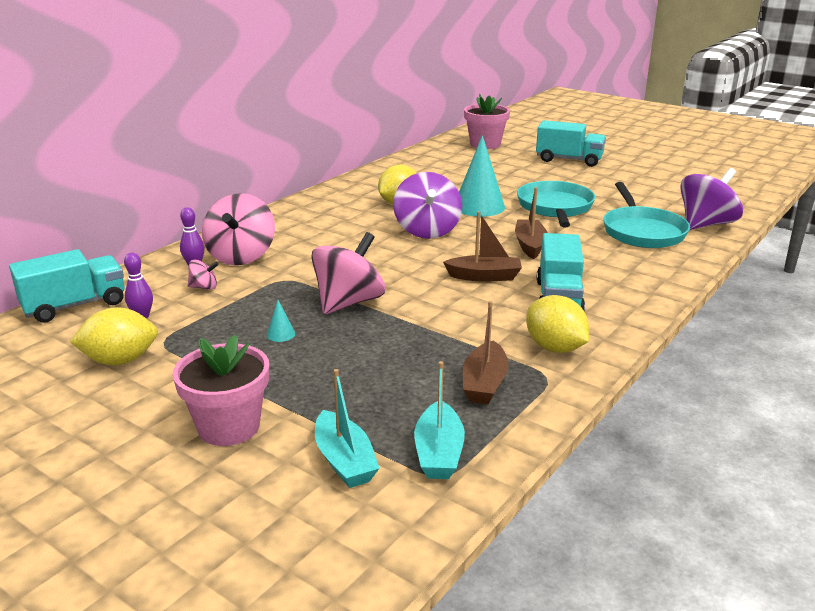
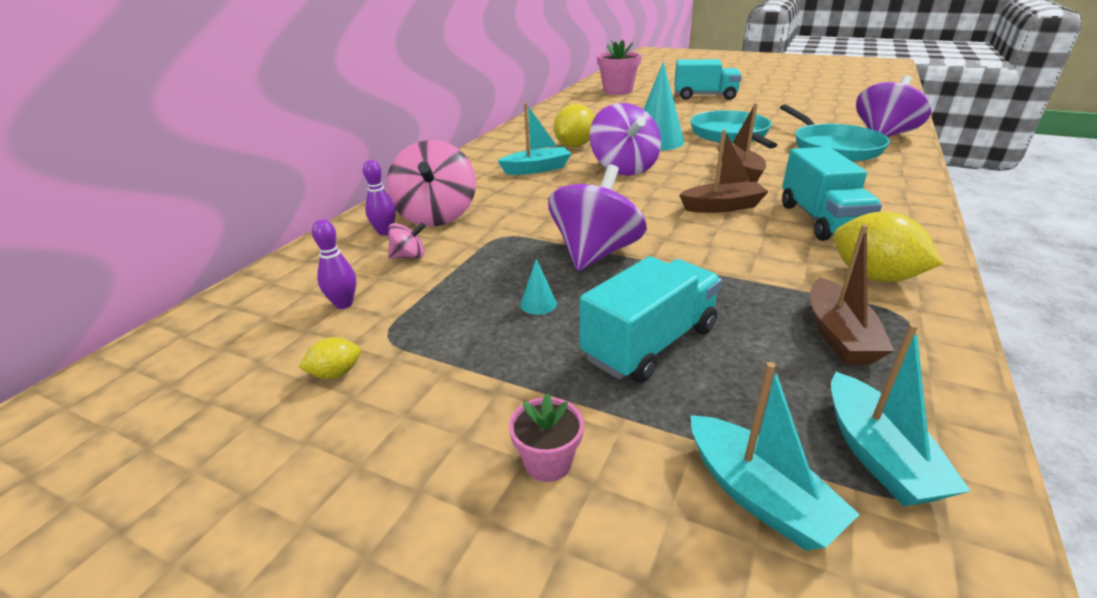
camera: 10 degrees left, 5 degrees up
(75, 306) = (246, 301): turquoise truck -> turquoise truck (650, 343)
(120, 360) = (336, 373): yellow lemon -> yellow lemon, size x0.50
(229, 427) = (548, 462): pink flower pot -> pink flower pot, size x0.51
(349, 223) = (537, 169): none -> turquoise boat
(349, 302) = (595, 253): pink spinning top -> purple spinning top

